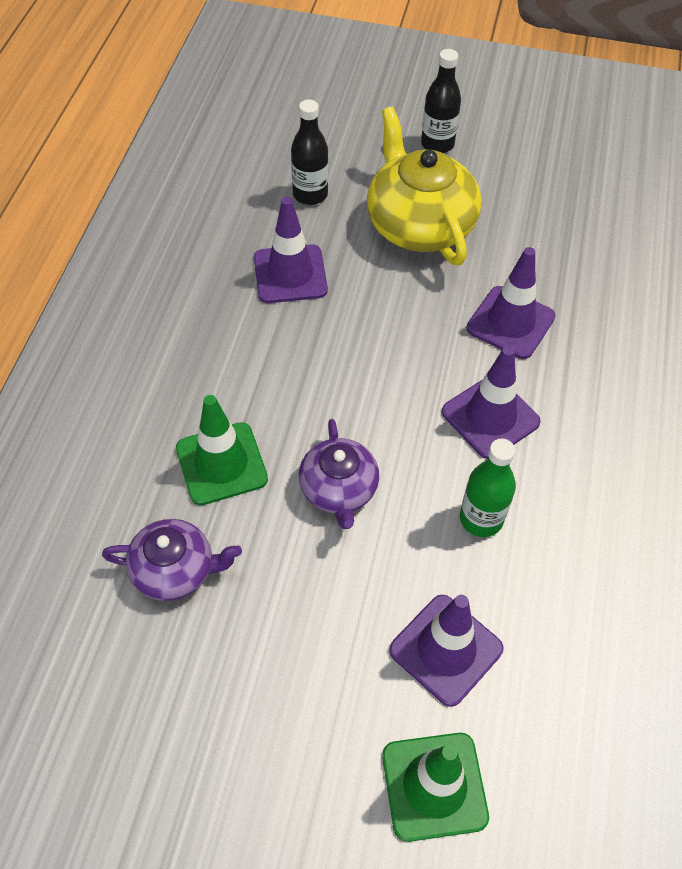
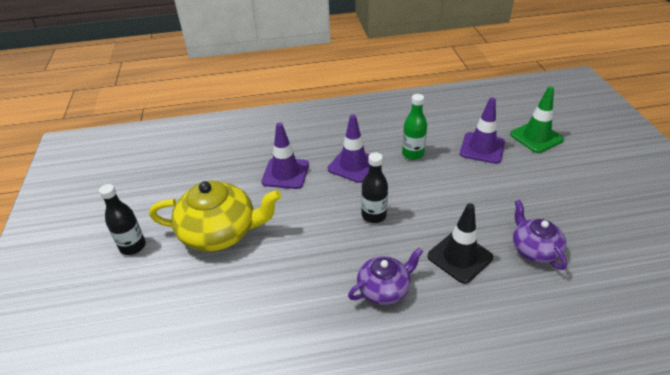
camera: 110 degrees left, 15 degrees down
(221, 464) = (459, 257): green traffic cone -> black traffic cone
(290, 274) = (296, 282): purple traffic cone -> none
(310, 194) = (210, 301): black bottle -> black bottle (374, 215)
(339, 489) = (436, 204): purple teapot -> purple teapot (384, 288)
(419, 224) = (220, 232): yellow teapot -> yellow teapot turned 135 degrees counterclockwise

